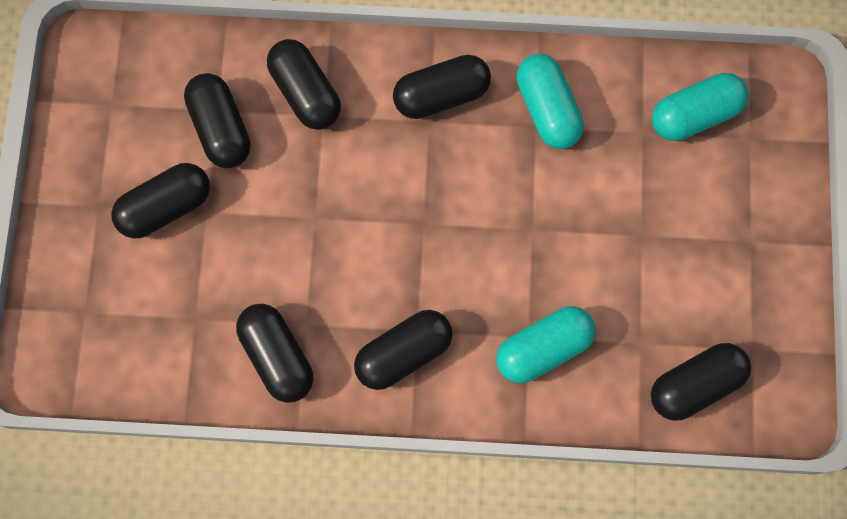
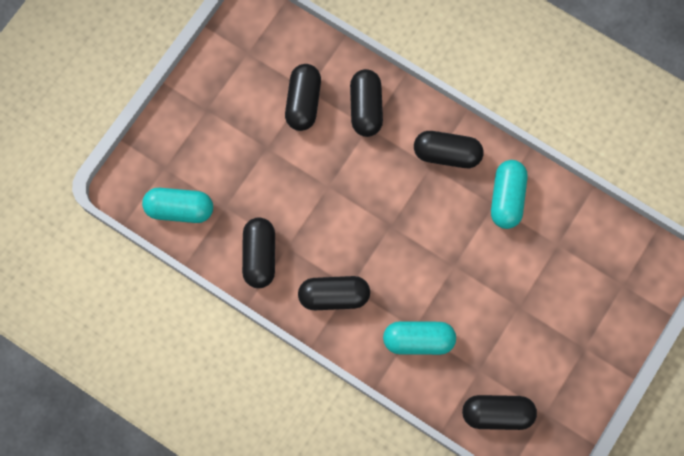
camera: 30 degrees right, 0 degrees up
(166, 207) = (245, 132): black capsule -> none
(694, 115) = (596, 252): turquoise capsule -> turquoise capsule (180, 209)

